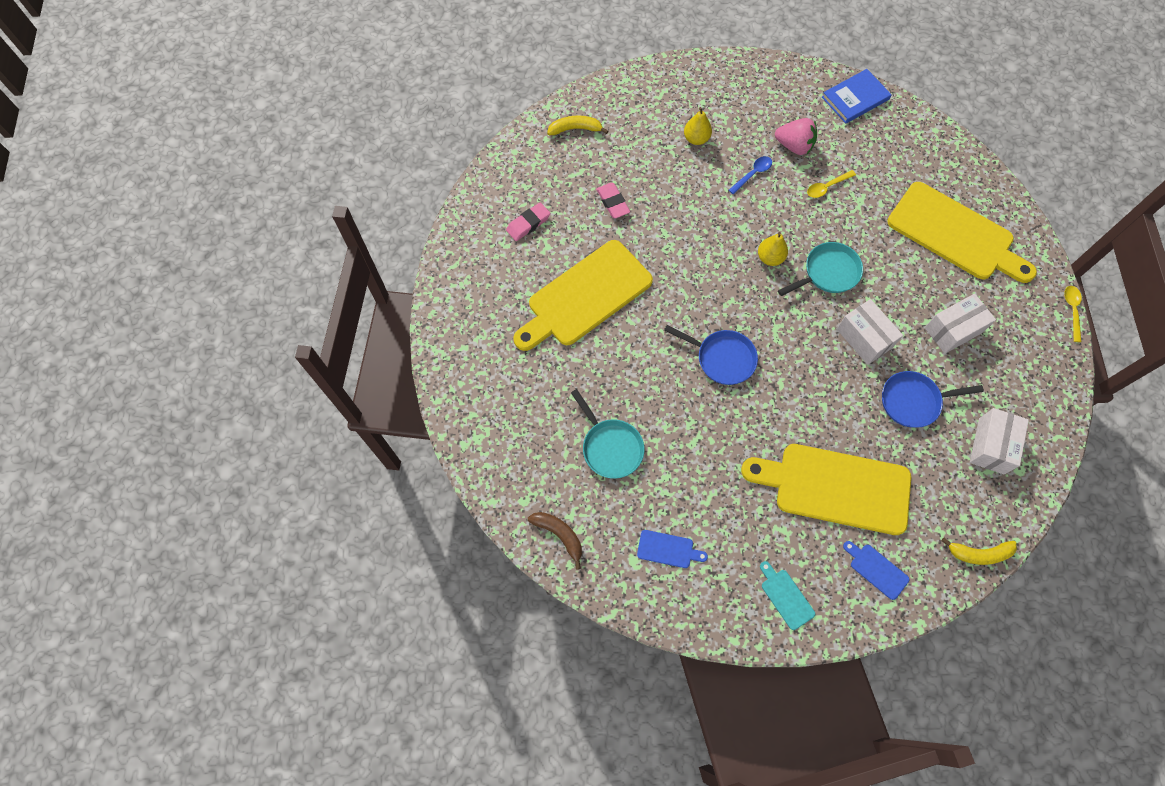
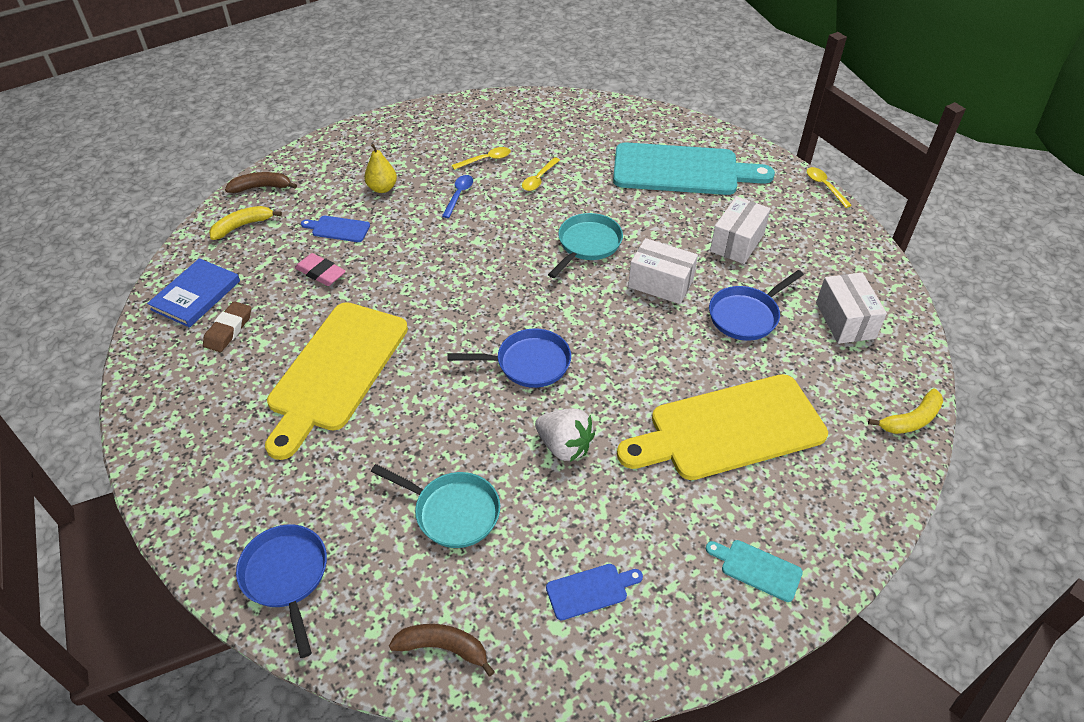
camera: 30 degrees left, 20 degrees down
(489, 436) = (286, 576): none -> blue pan
(528, 224) = (228, 330): pink eraser -> brown eraser
(605, 95) = (261, 187): none -> brown banana
(710, 438) = (564, 446): none -> white strawberry
(770, 258) = (521, 255): yellow pear -> none
(794, 146) = (486, 160): pink strawberry -> yellow spoon
(855, 98) = (520, 107): blue book -> blue book (196, 295)
(877, 569) = (829, 487): blue cutting board -> blue cutting board (338, 229)
(955, 234) = (682, 170): yellow cutting board -> turquoise cutting board

